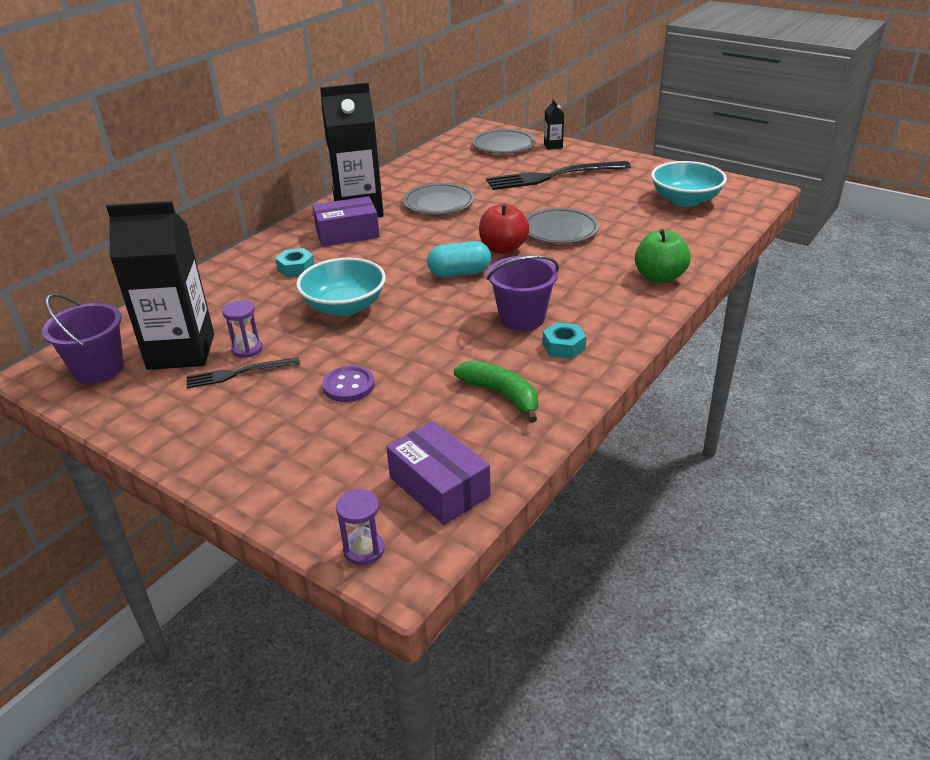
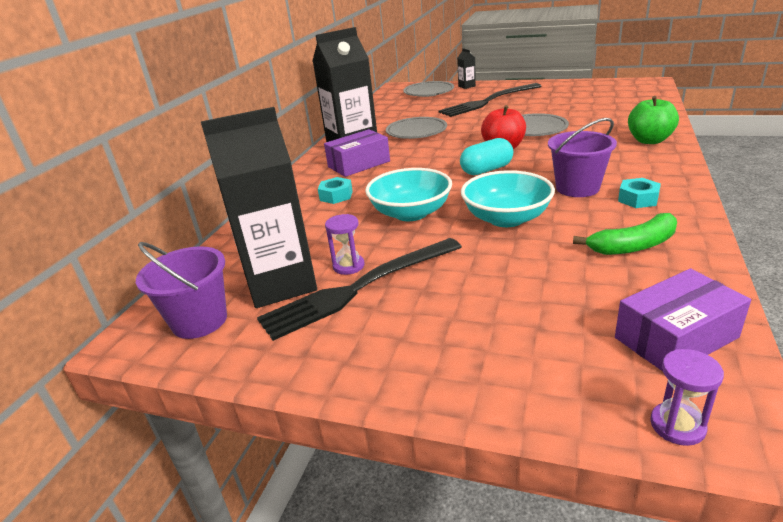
camera: 15 degrees left, 5 degrees down
(239, 373) = (359, 288): black fork -> black fork, size x1.87
(349, 386) = (482, 272): purple button -> none
(439, 487) = (675, 337): purple box -> purple box turned 60 degrees counterclockwise
(501, 395) = (633, 245): green banana -> green banana turned 135 degrees clockwise
(685, 200) = (604, 96): turquoise bowl -> turquoise bowl (506, 218)

